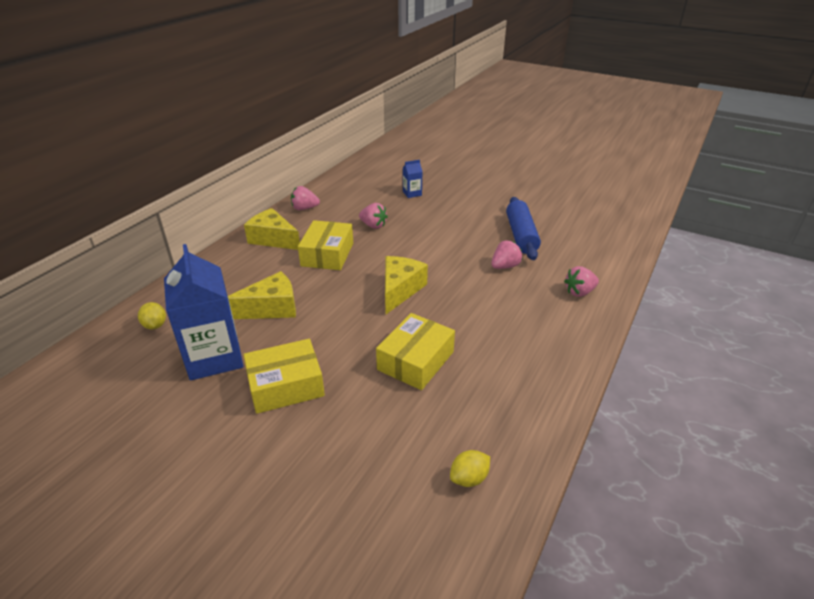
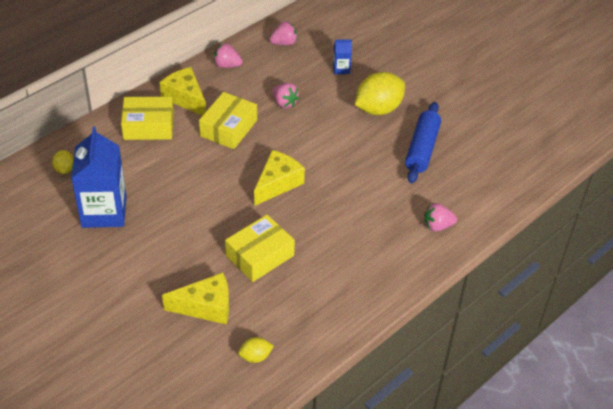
camera: 15 degrees right, 10 degrees up
(271, 308) = (161, 175): yellow cheese -> yellow cheese (206, 307)
(286, 385) = (151, 251): yellow box -> yellow box (148, 126)
(462, 214) = (378, 109): none -> yellow lemon
(505, 266) = (385, 181): pink strawberry -> pink strawberry (284, 43)

